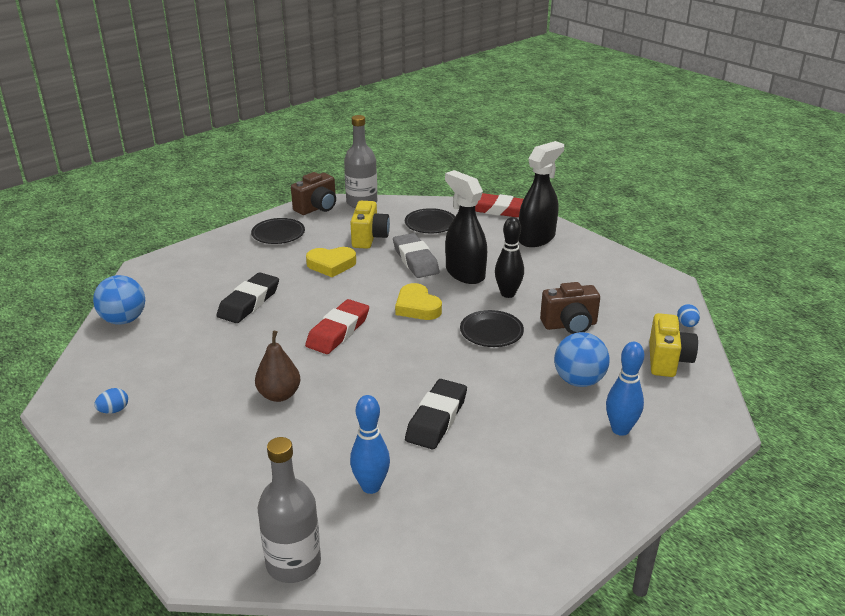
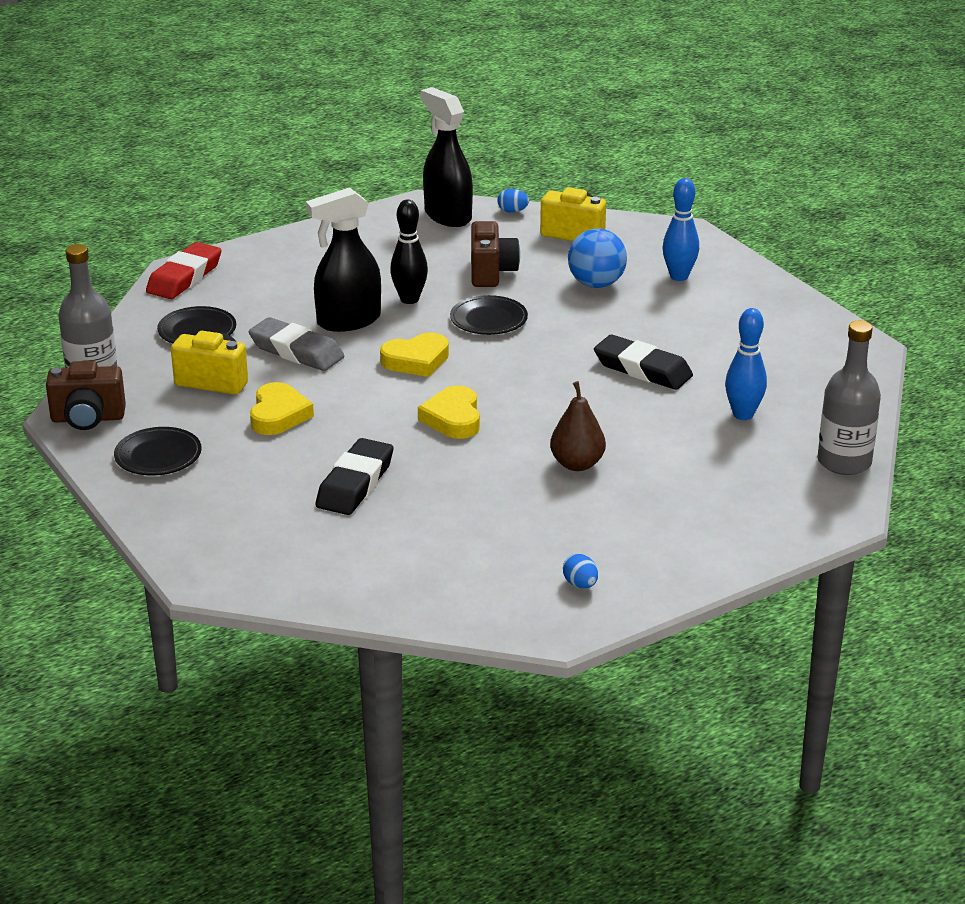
camera: 80 degrees left, 0 degrees up
(124, 320) = (361, 590): blue ball -> none
(249, 302) = (355, 484): black eraser -> black eraser turned 75 degrees clockwise
(317, 208) = (88, 419): brown camera -> brown camera turned 120 degrees clockwise
(338, 331) = (453, 418): red eraser -> yellow heart
(415, 260) = (296, 351): grey eraser -> grey eraser turned 45 degrees clockwise
(537, 238) = (281, 263): black spray bottle -> black spray bottle (447, 216)

